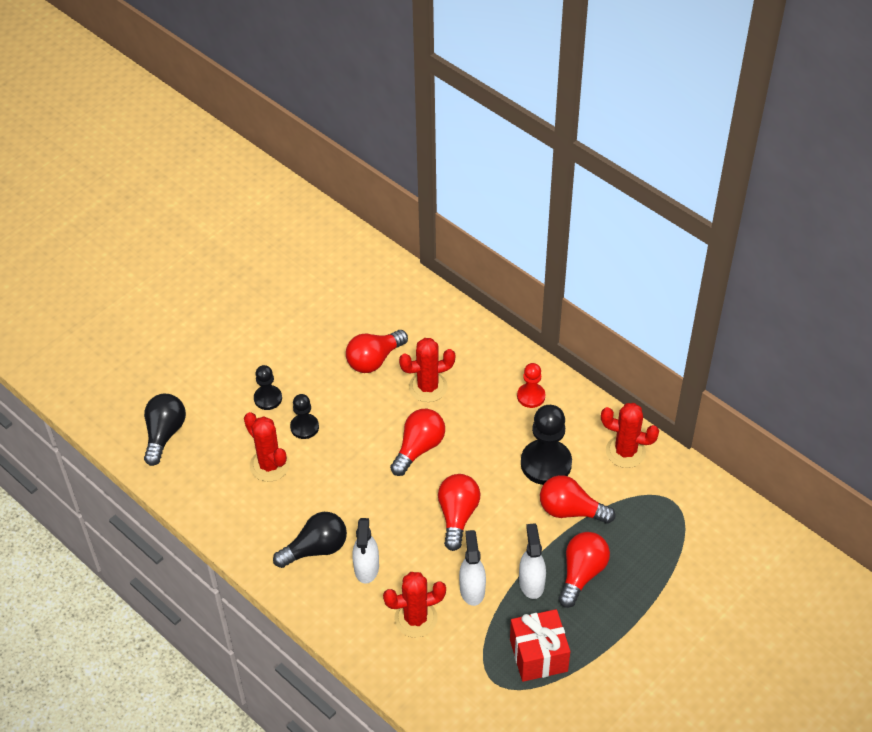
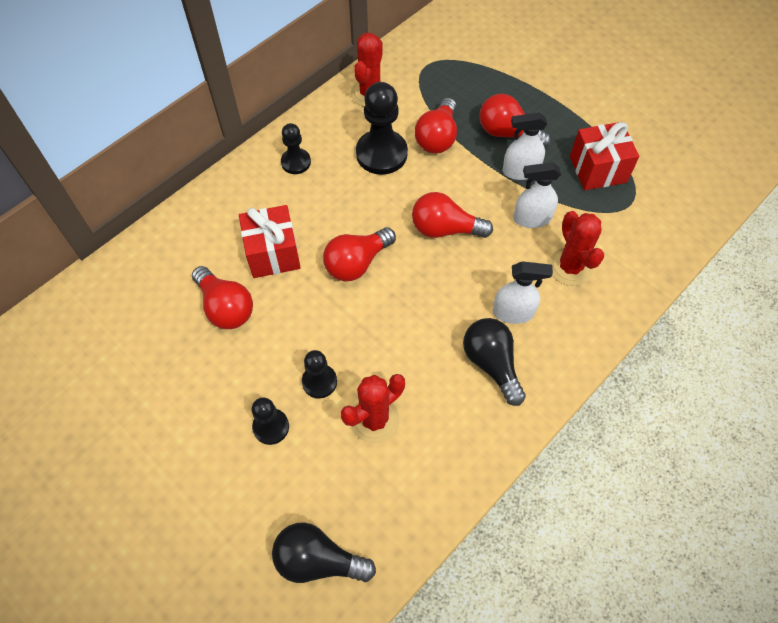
camera: 90 degrees left, 10 degrees up
(418, 448) = (357, 263): red light bulb -> red light bulb turned 75 degrees counterclockwise
(428, 387) = (273, 253): red cactus -> red gift
(531, 396) = (296, 162): red pawn -> black pawn

